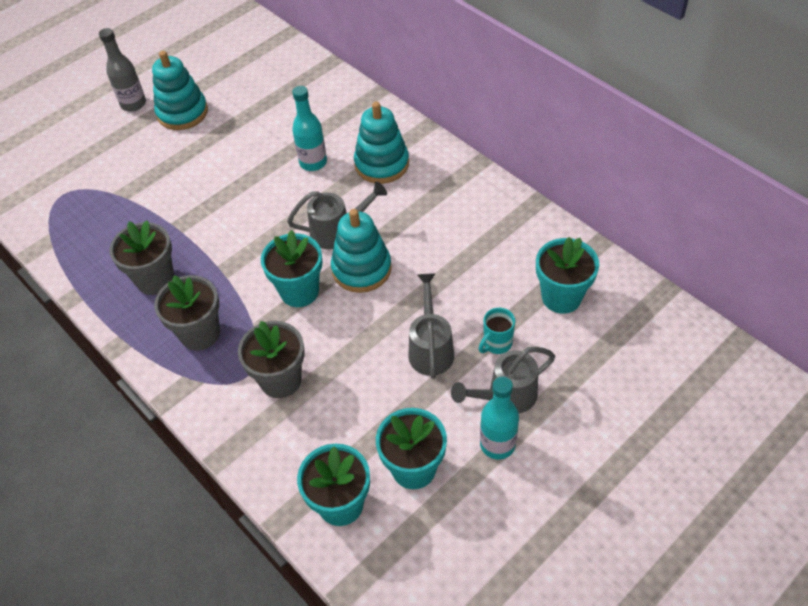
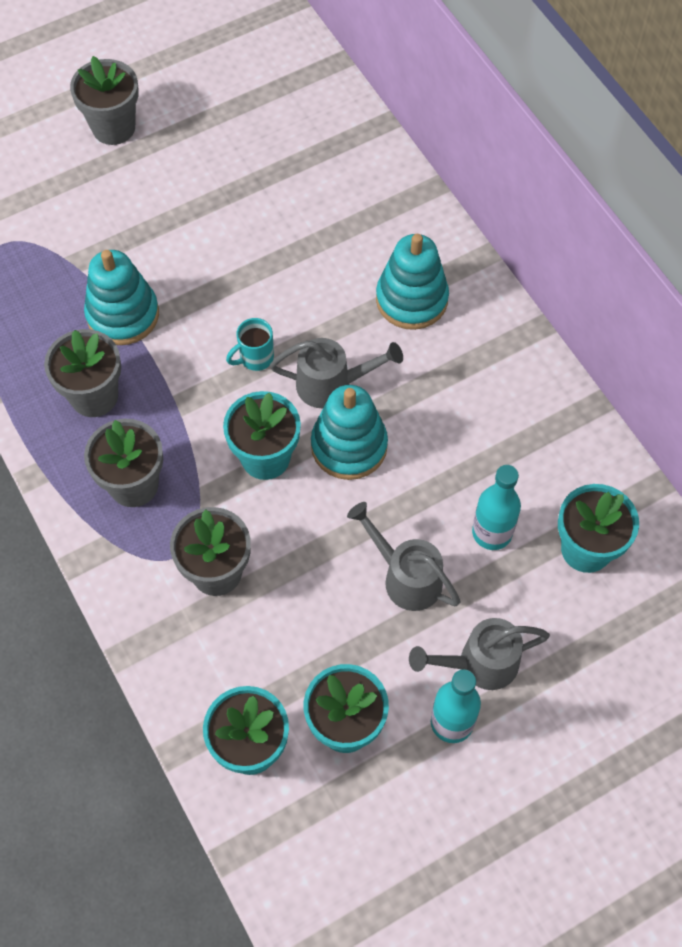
camera: 10 degrees right, 10 degrees up
(133, 104) = (113, 128): grey bottle -> grey flower pot
(182, 113) = (174, 157): turquoise stacking toy -> turquoise stacking toy (123, 315)
(313, 162) = (324, 275): turquoise bottle -> turquoise bottle (492, 532)
(430, 348) = (406, 577): grey watering can -> grey watering can turned 60 degrees counterclockwise
(496, 343) = (487, 591): turquoise mug -> turquoise mug (255, 358)

